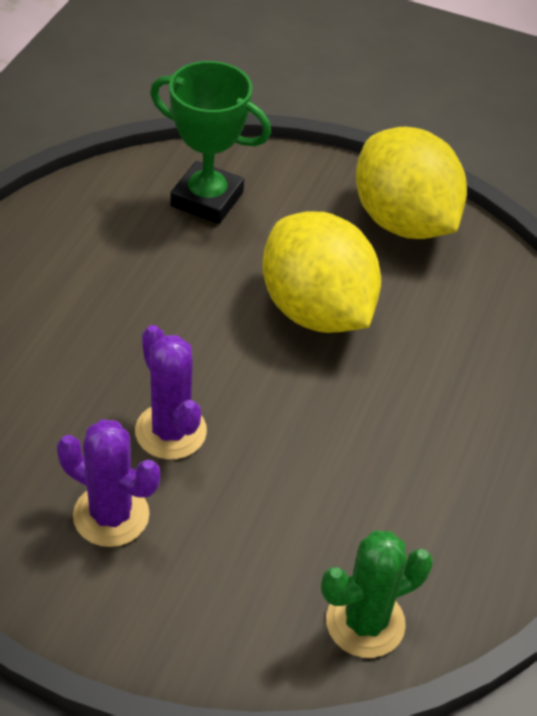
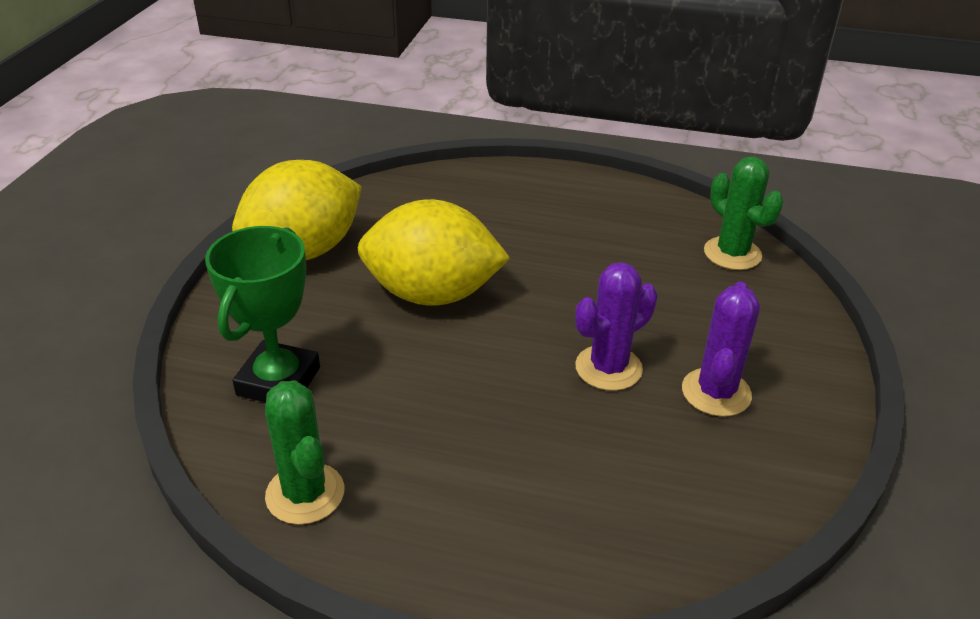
camera: 95 degrees left, 10 degrees down
(74, 209) = (305, 494): none -> green cactus
(316, 310) = (432, 294): yellow lemon -> yellow lemon turned 45 degrees clockwise

